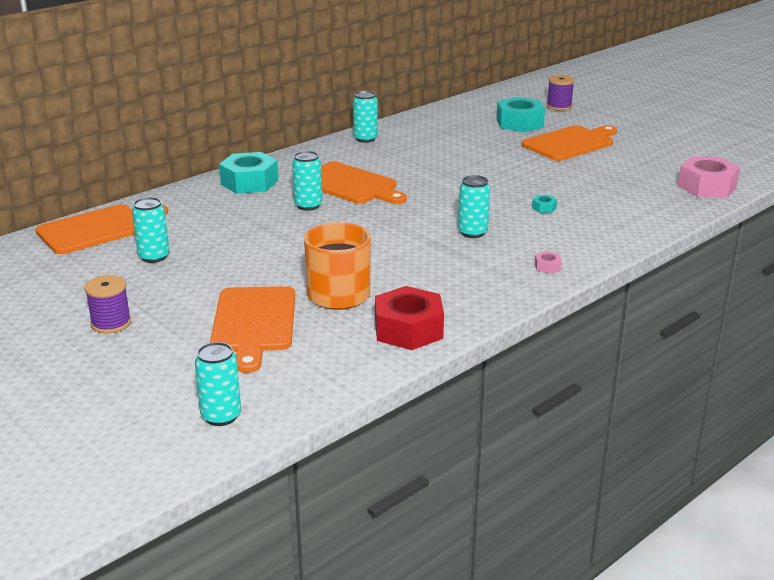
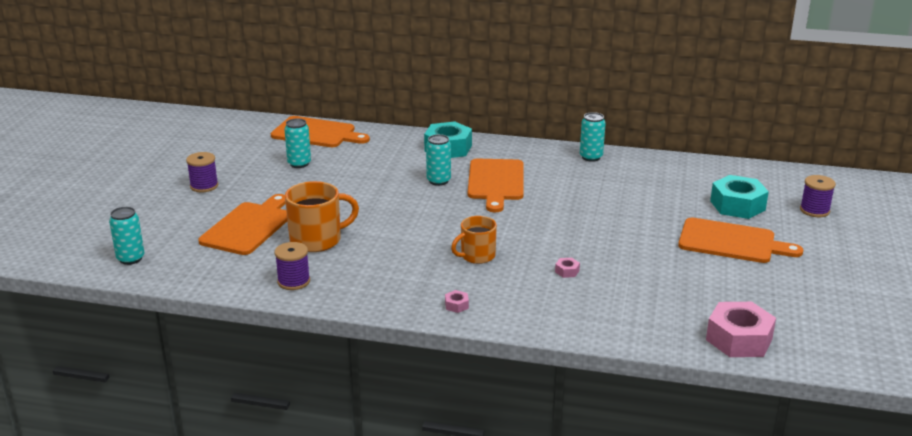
camera: 55 degrees right, 0 degrees up
(254, 323) = (248, 227): orange cutting board -> orange cutting board turned 150 degrees clockwise
(408, 329) = (293, 281): red nut -> purple spool
(472, 233) = (477, 256): turquoise can -> orange mug
(544, 208) = (567, 271): turquoise nut -> pink nut

